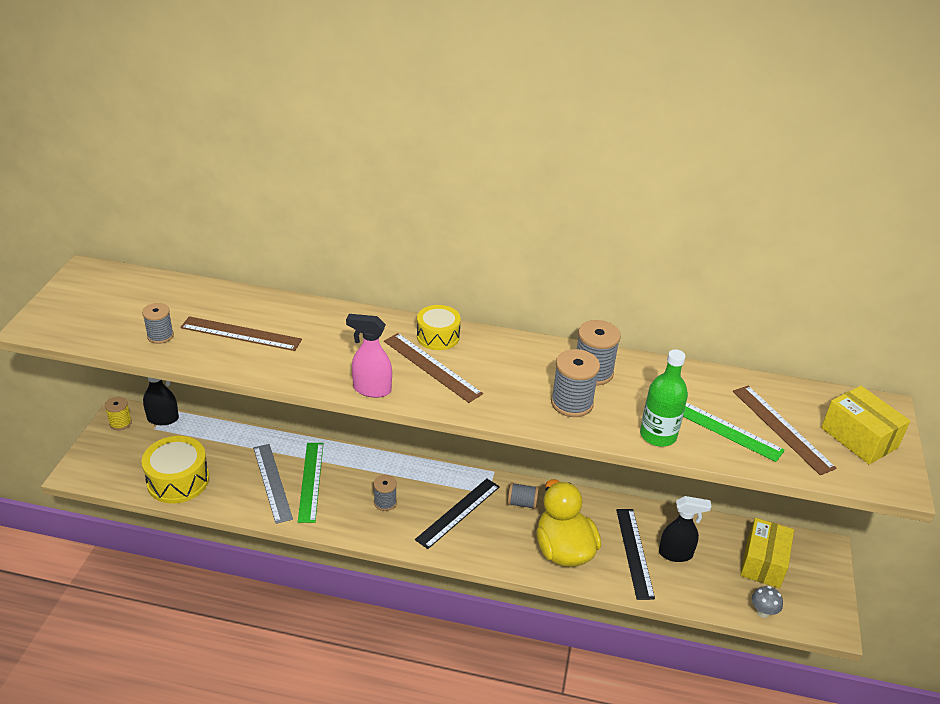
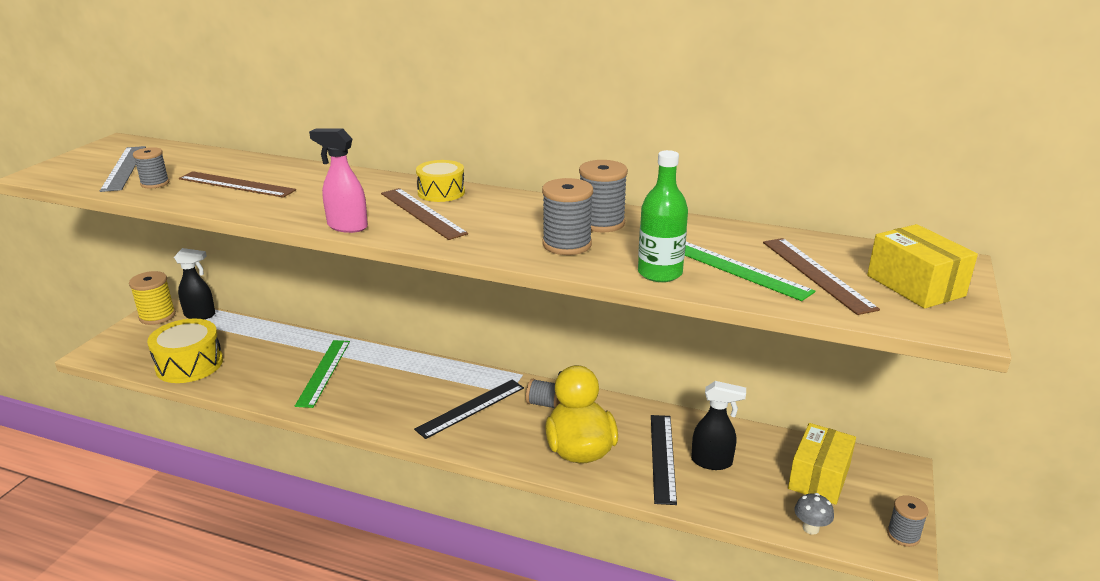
camera: 10 degrees right, 10 degrees down
(120, 423) = (157, 316): yellow spool -> yellow spool, size x1.58
(272, 482) = (283, 371): grey ruler -> grey ruler (124, 168)
(385, 502) = (394, 394): grey spool -> grey spool (903, 535)

